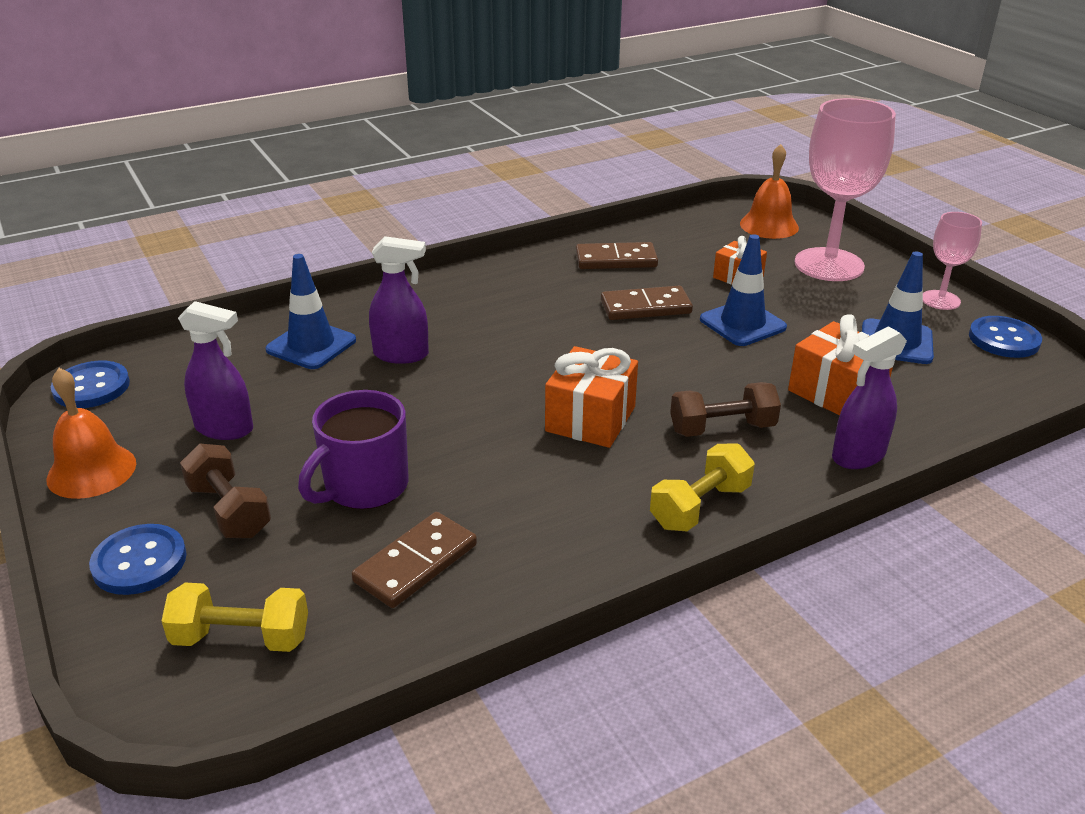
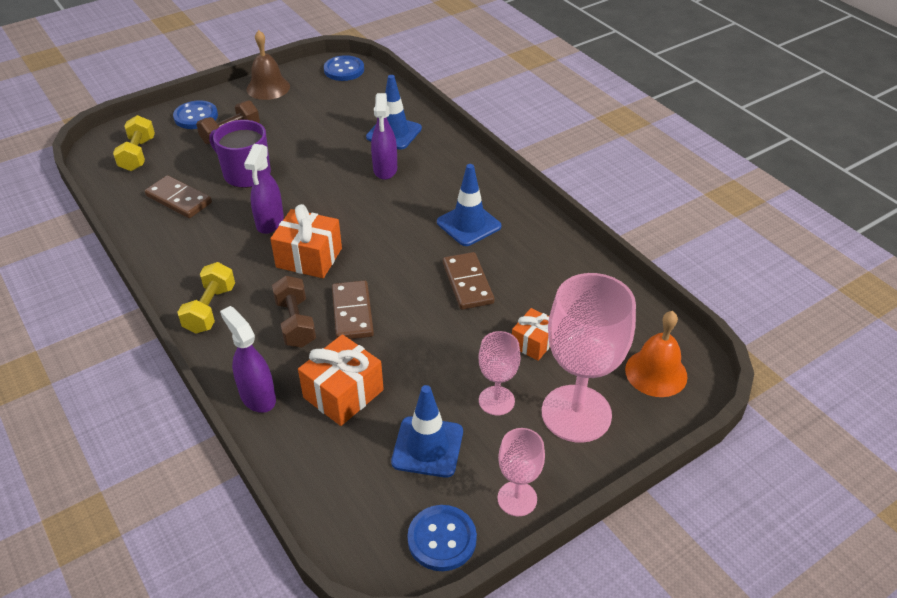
camera: 85 degrees right, 10 degrees up
(91, 471) = (268, 87): orange bell -> brown bell
(225, 429) = (303, 119): purple spray bottle -> purple spray bottle (270, 222)
(616, 260) = (548, 264): brown domino -> brown domino (352, 313)
(700, 506) = (210, 309): yellow dumbbell -> yellow dumbbell turned 60 degrees clockwise
(742, 323) = (448, 341): blue traffic cone -> blue traffic cone (468, 224)
(823, 302) = (496, 400): none -> pink goblet

